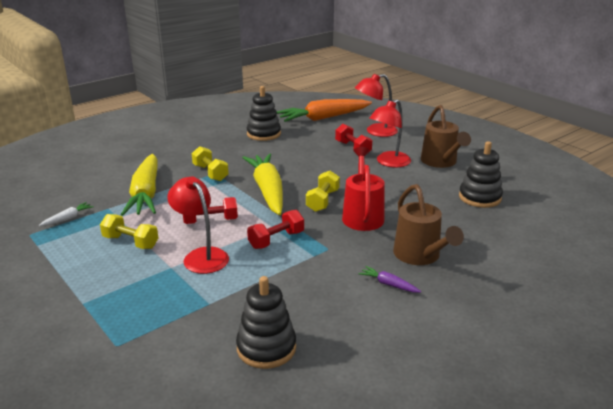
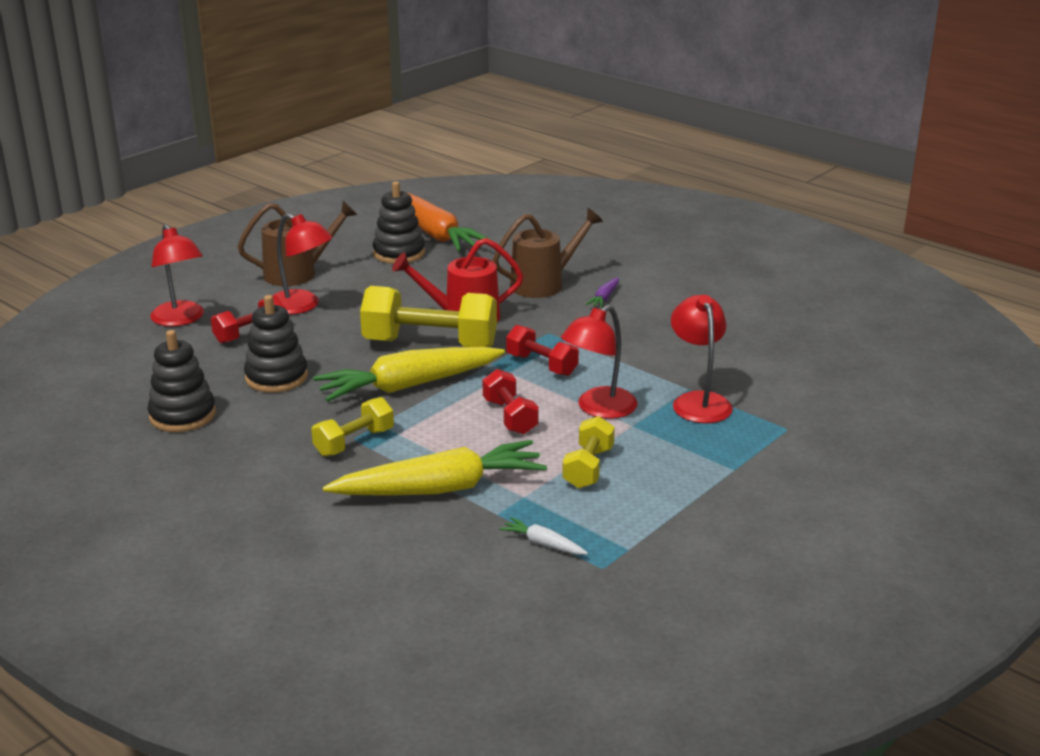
camera: 100 degrees left, 0 degrees up
(186, 304) = (698, 401): none -> red lamp
(266, 348) = (738, 349): black stacking toy -> black stacking toy (276, 377)
(322, 201) = (430, 344): yellow dumbbell -> yellow dumbbell, size x1.81
(323, 118) = (110, 366): orange carrot -> orange carrot (436, 234)

